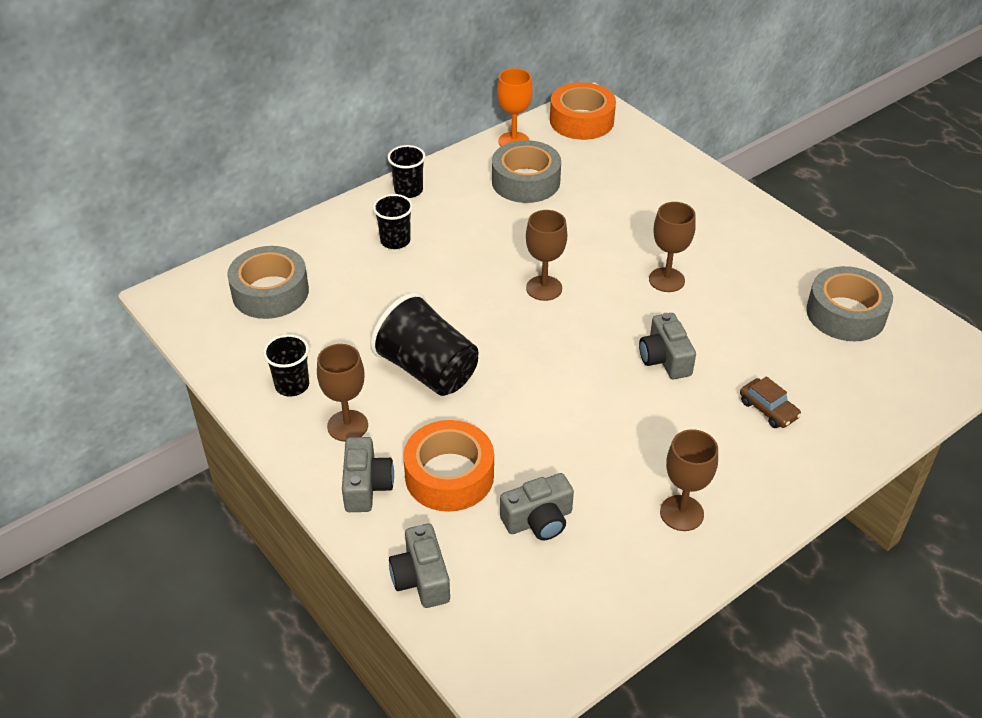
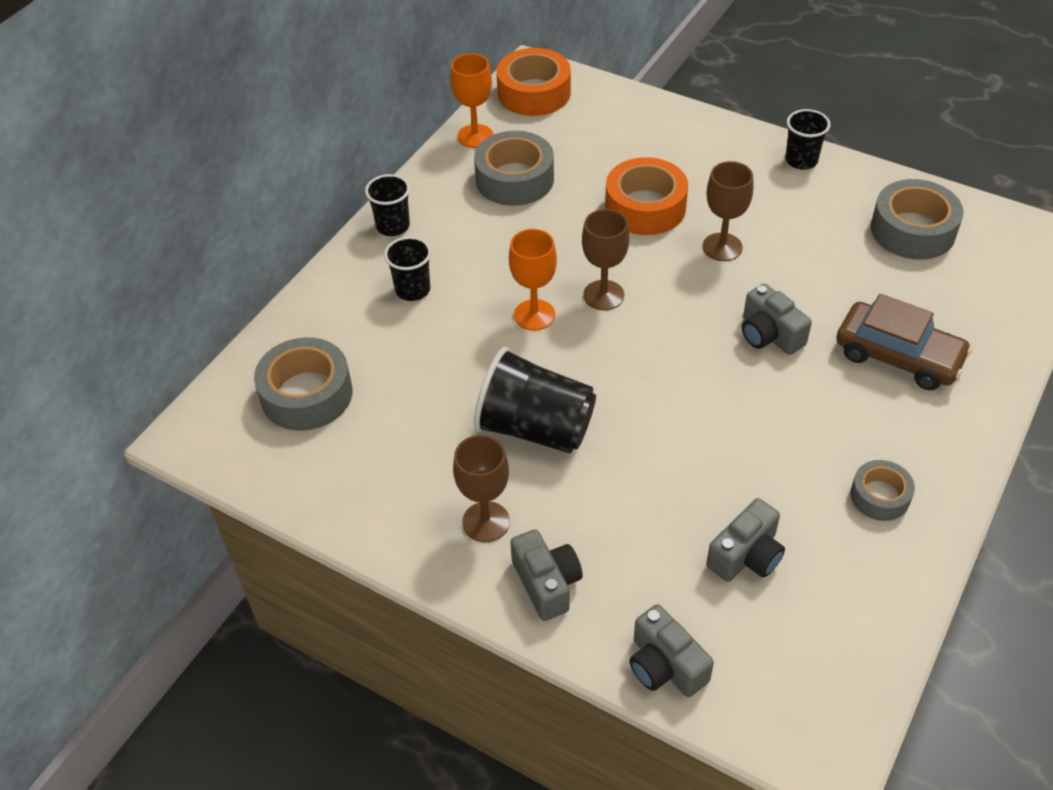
camera: 20 degrees left, 5 degrees up
(292, 385) = (396, 496): black cup -> black cup (801, 160)
(449, 475) = (627, 539): orange tape -> orange tape (645, 207)
(479, 287) = (534, 315): none -> orange goblet
(681, 513) = (880, 496): brown goblet -> grey tape
(768, 409) = (898, 356): brown car -> brown car, size x1.86

